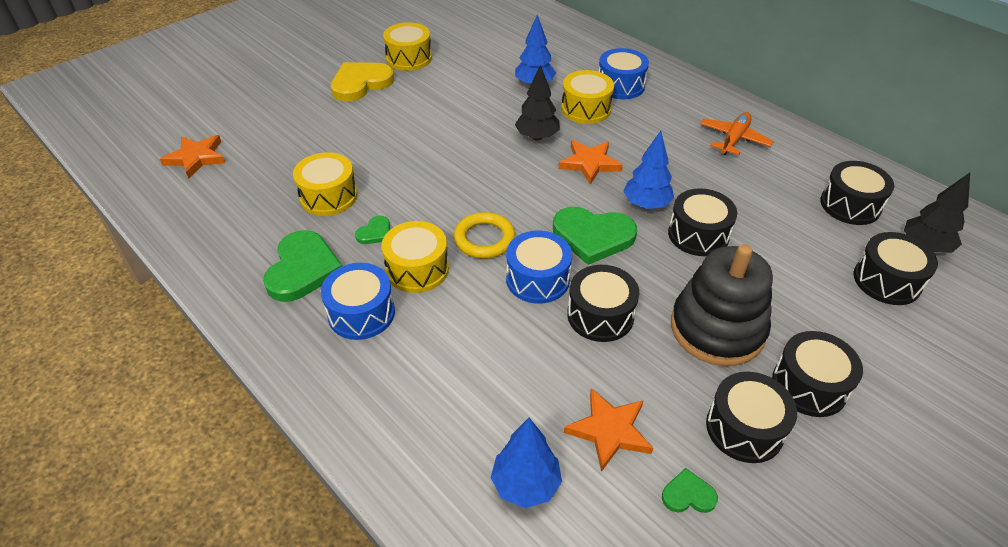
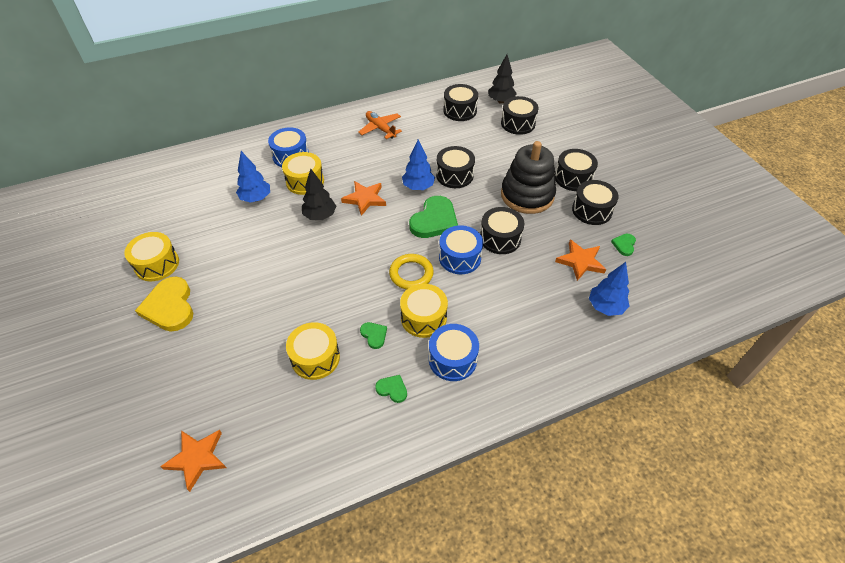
camera: 70 degrees left, 5 degrees up
(303, 269) = (392, 389): green heart -> green heart, size x0.48

